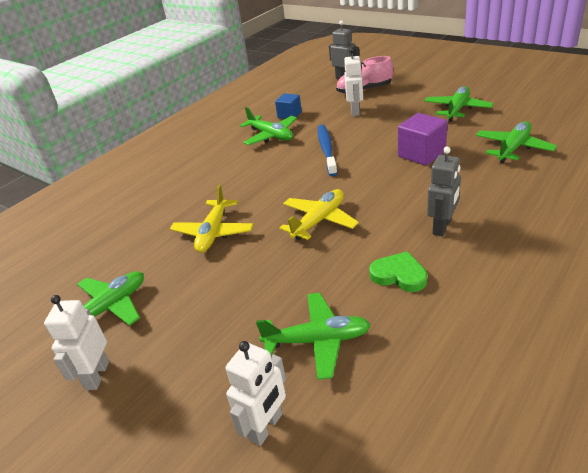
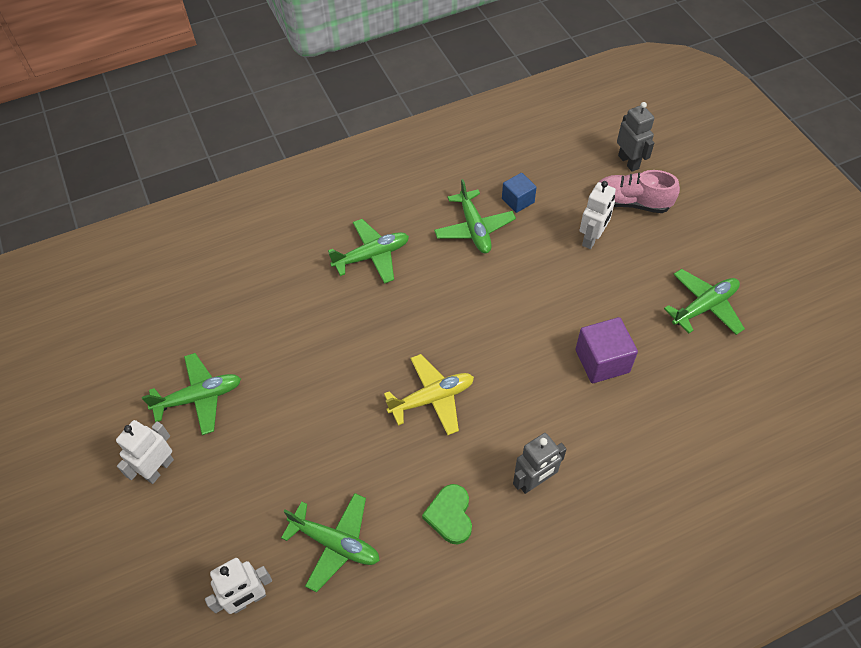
camera: 25 degrees right, 20 degrees up
(213, 232) = (331, 353): yellow plane -> none
(326, 150) = (513, 291): blue toothbrush -> none
(399, 275) = (450, 515): green heart -> green heart turned 150 degrees counterclockwise
(513, 148) = (703, 413): green plane -> green plane (372, 256)

